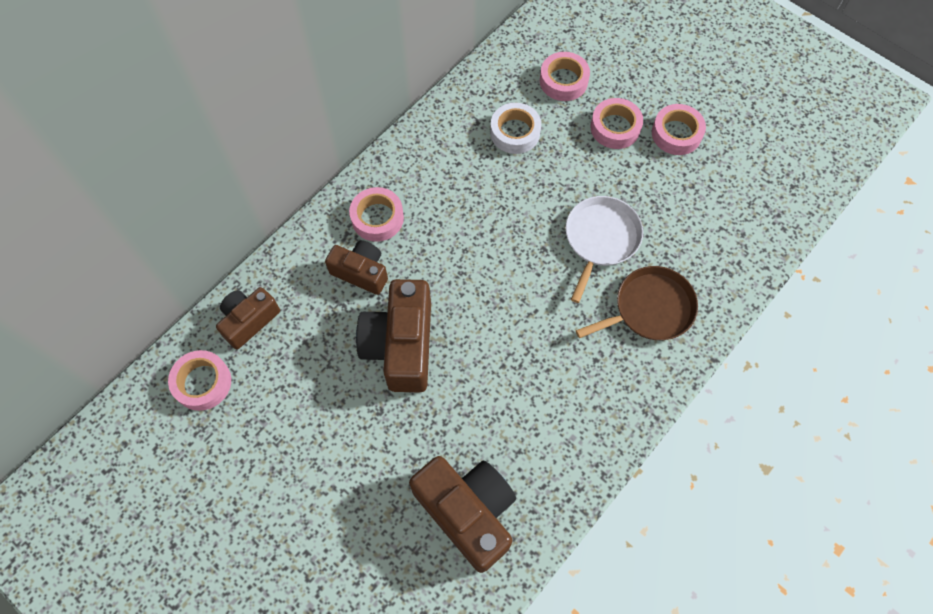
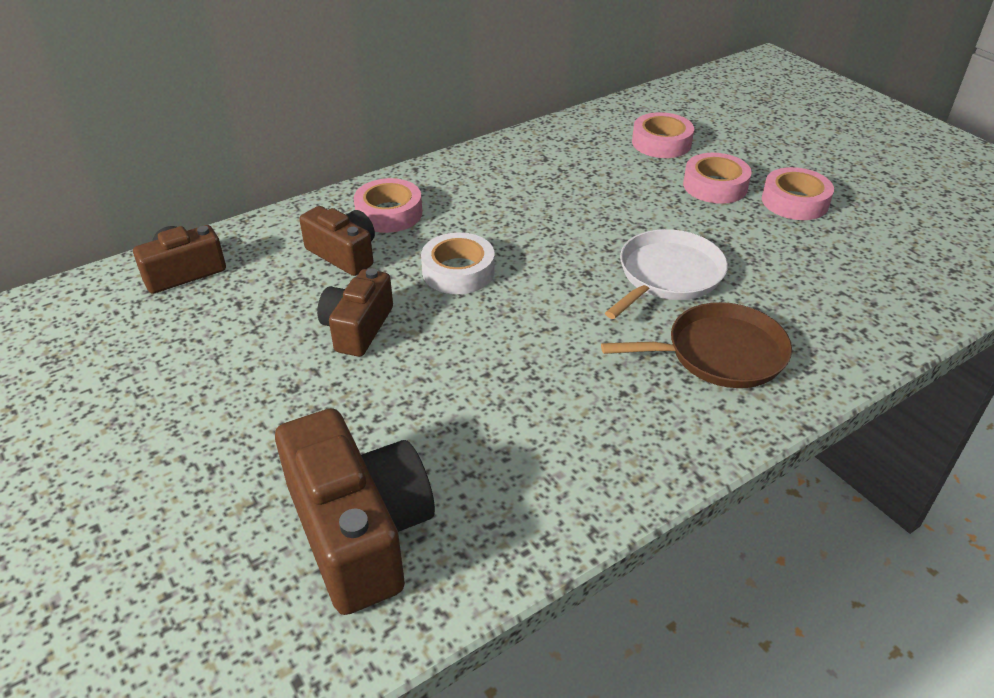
camera: 15 degrees right, 25 degrees down
(202, 383) = (88, 317): pink tape -> none
(401, 345) = (357, 328): brown camera -> brown camera, size x0.60
(515, 132) = (587, 172): white tape -> white tape (458, 271)

